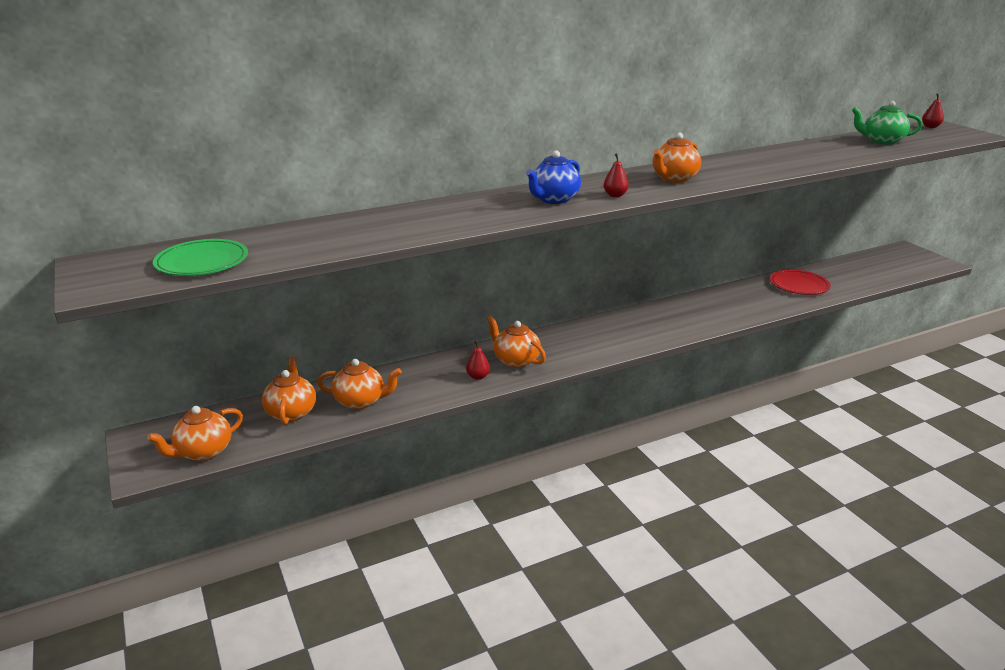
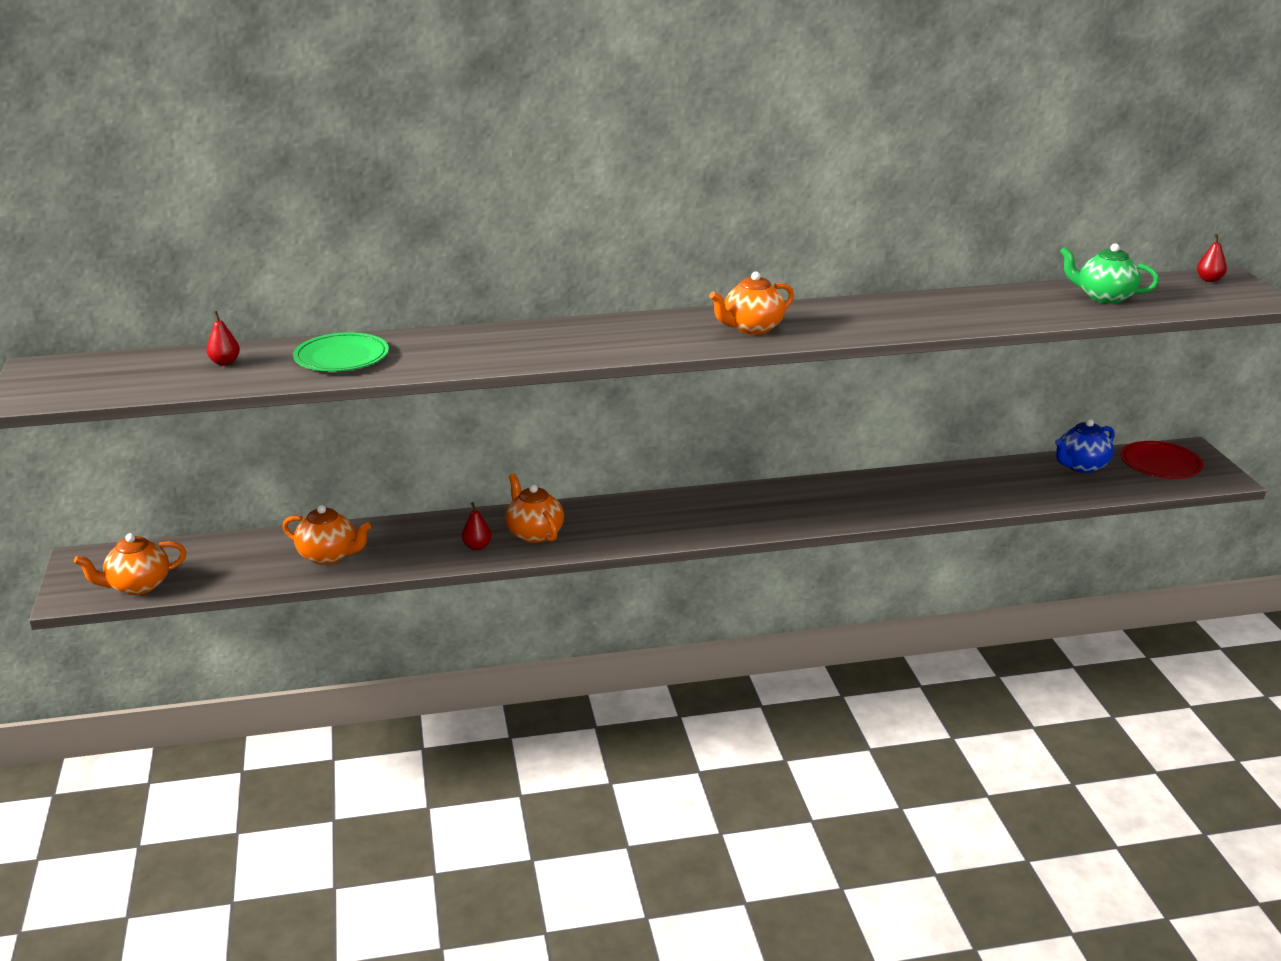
camera: 15 degrees right, 0 degrees up
(202, 262) = (142, 379): green plate -> green plate (341, 357)
(291, 412) = (248, 557): orange teapot -> none
(553, 199) = (575, 342): blue teapot -> blue teapot (1081, 466)
(615, 195) = (654, 344): red pear -> red pear (225, 362)
(799, 285) = (980, 483): red plate -> red plate (1160, 463)

